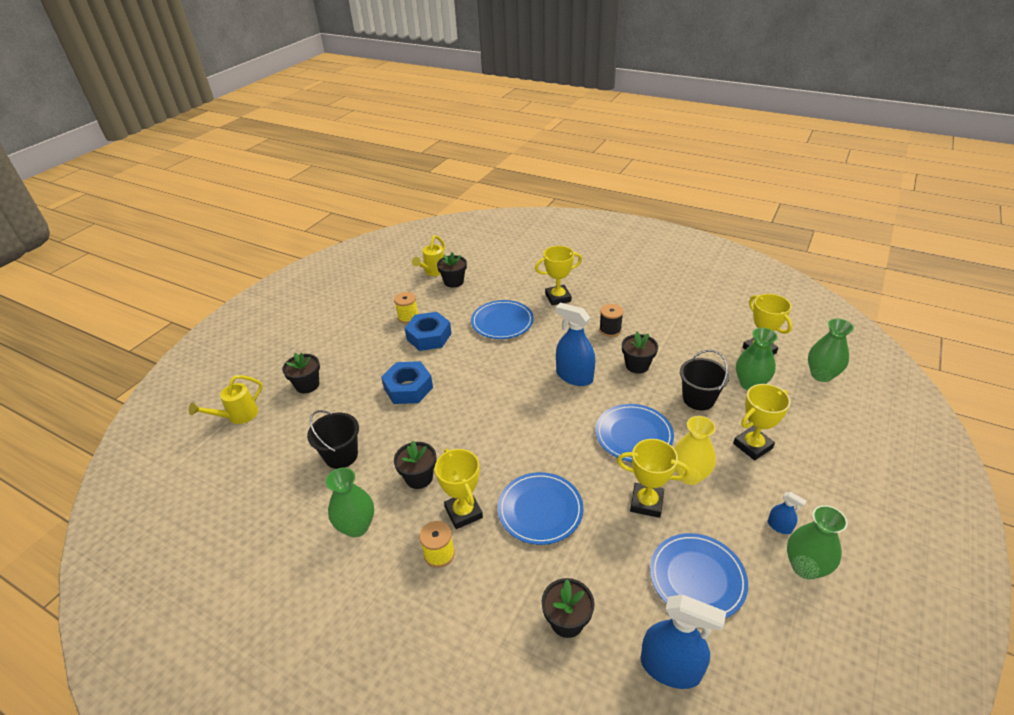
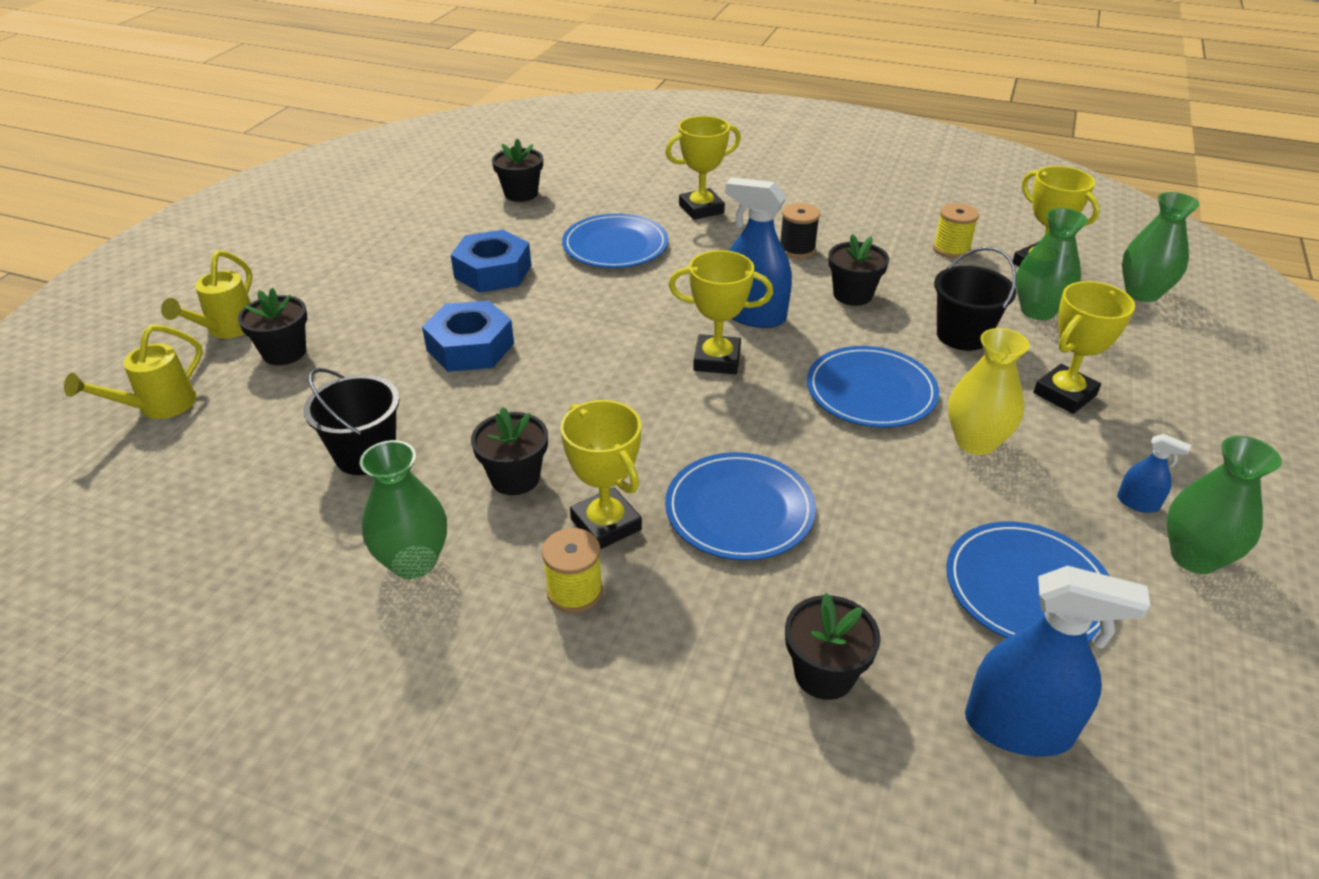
camera: 10 degrees left, 0 degrees up
(408, 317) = (451, 246): yellow spool -> yellow spool (951, 249)
(433, 272) = (482, 181): yellow watering can -> yellow watering can (227, 329)
(646, 503) = (916, 486): yellow trophy -> yellow trophy (717, 360)

